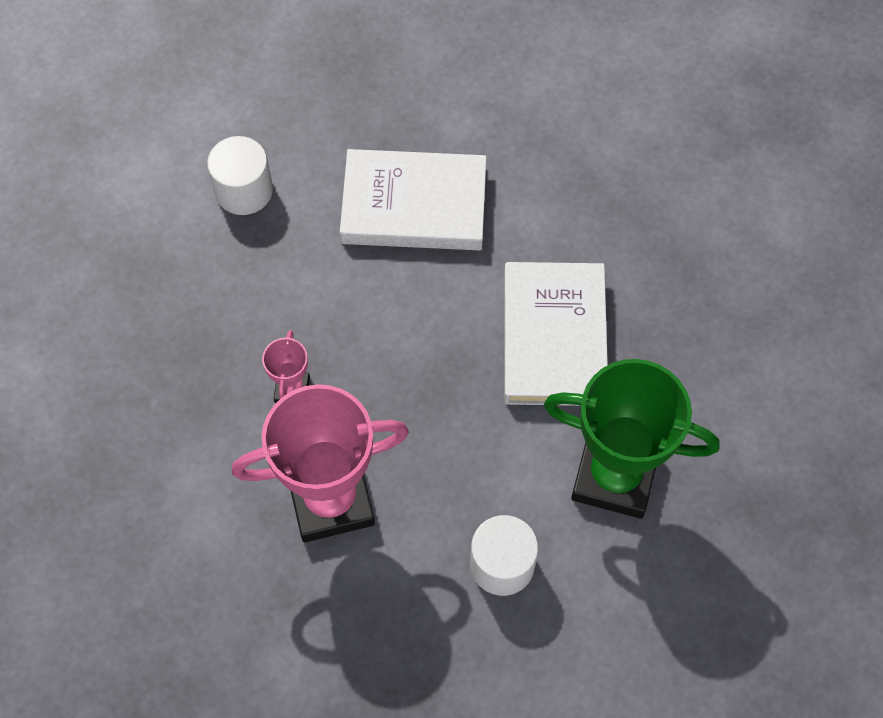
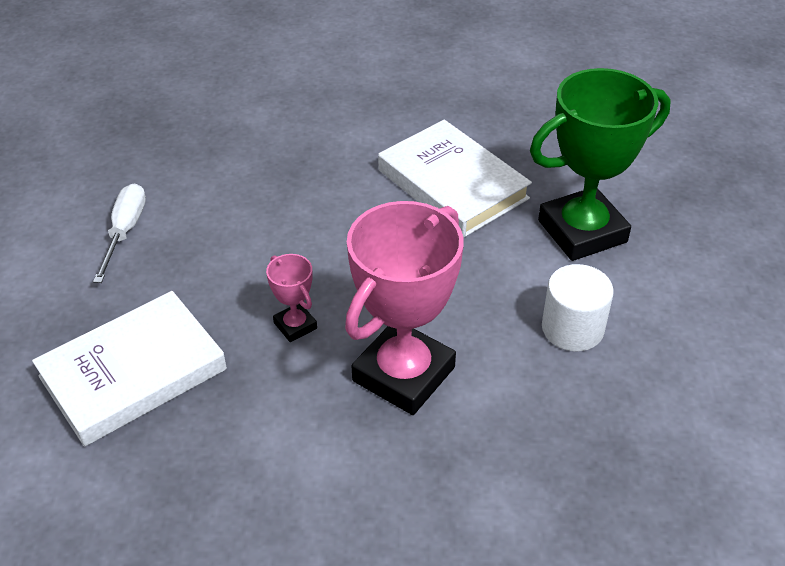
camera: 40 degrees left, 20 degrees down
(244, 190) = (125, 231): white cylinder -> white screwdriver
(414, 205) = (271, 170): white book -> white book (133, 373)

